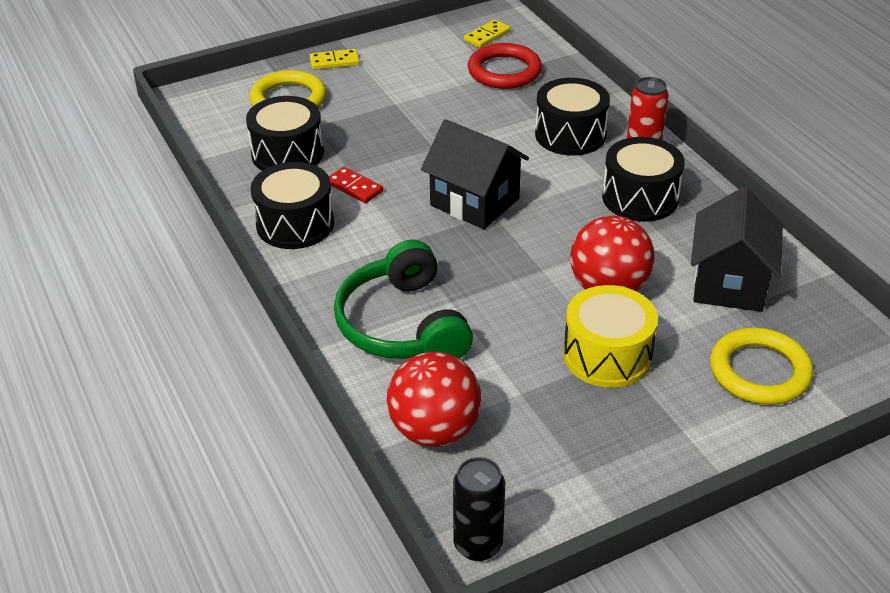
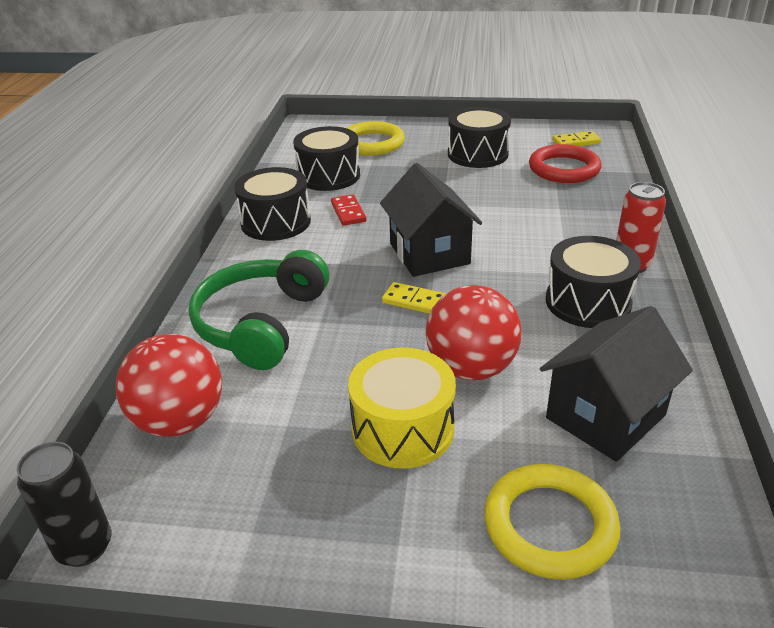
camera: 35 degrees right, 5 degrees down
(334, 61) = (434, 129): yellow domino -> yellow domino (415, 301)
(570, 134) = (573, 230): black drum -> black drum (477, 154)

